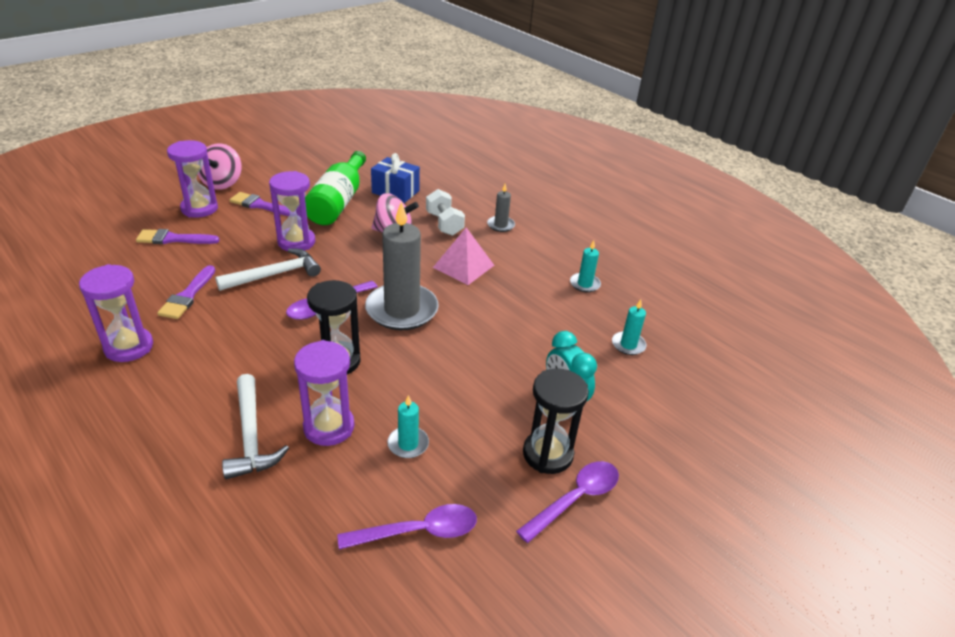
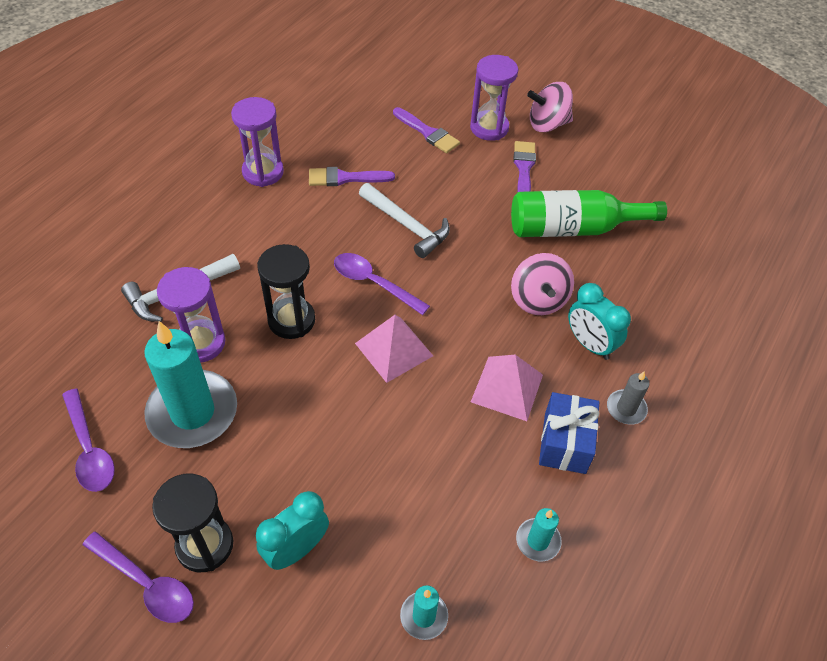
camera: 75 degrees right, 15 degrees up
(173, 239) = (427, 132): purple brush -> purple brush turned 150 degrees clockwise
(296, 242) = (472, 221): purple hourglass -> none
(395, 192) = (633, 274): blue gift -> blue gift (565, 443)
(402, 310) = (394, 349): grey candle -> pink pyramid
(408, 444) = (192, 412): turquoise candle -> turquoise candle, size x2.17
(444, 224) = (590, 344): white dumbbell -> turquoise clock

